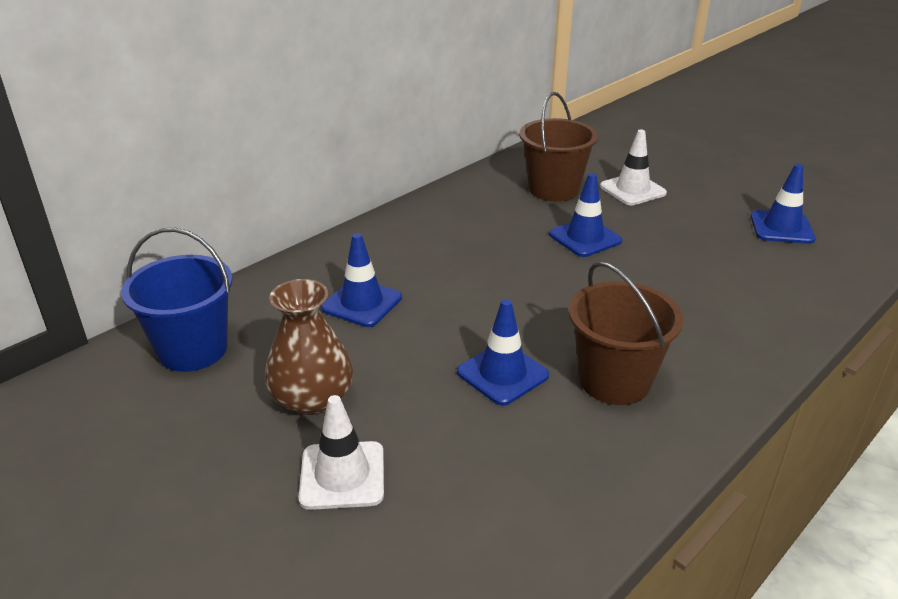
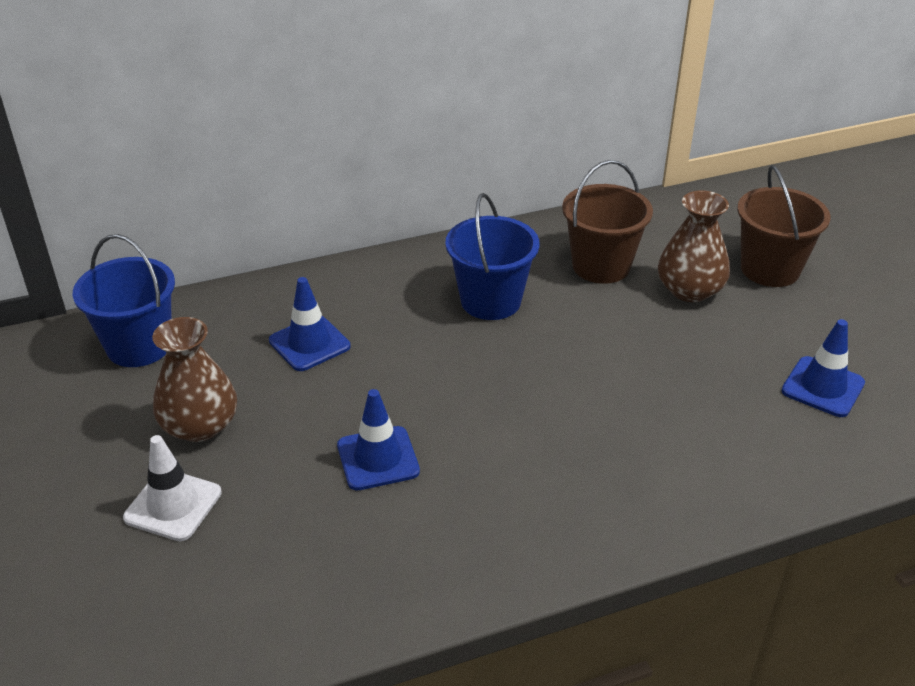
camera: 25 degrees right, 5 degrees up
(490, 233) = (490, 301): none -> blue bucket
(585, 238) = (584, 335): blue traffic cone -> none
(614, 381) = (476, 502): brown bucket -> brown bucket (770, 269)
(632, 190) = (689, 290): white traffic cone -> brown vase

